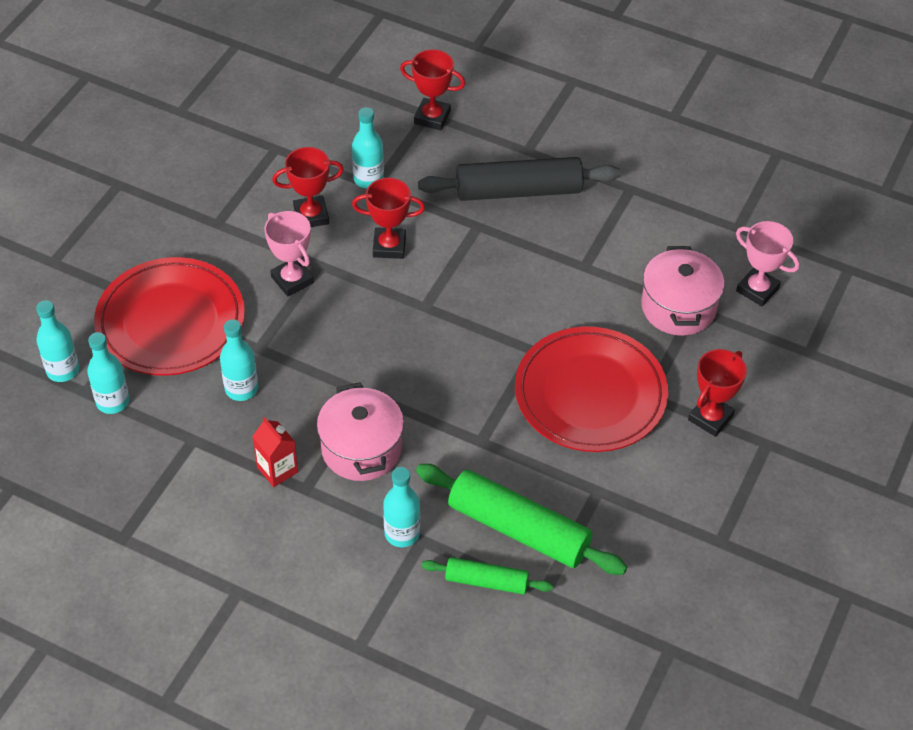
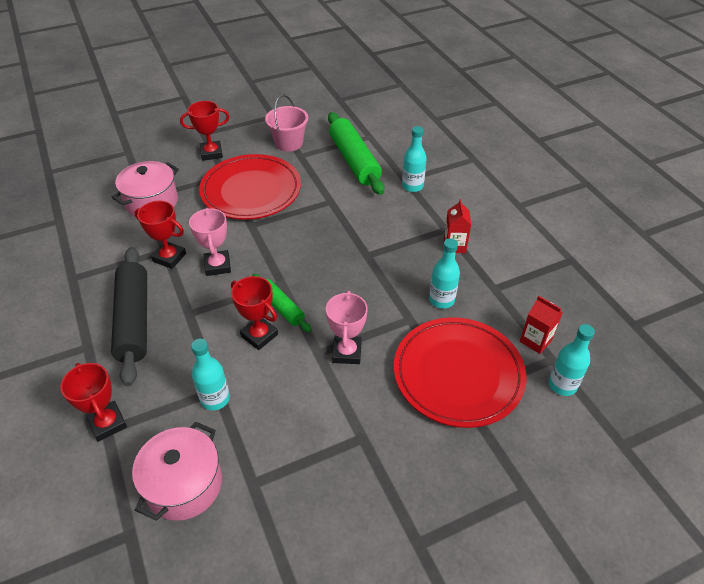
camera: 140 degrees left, 5 degrees down
(112, 401) = (535, 341): turquoise bottle -> red carton
(311, 215) = (286, 395): red trophy -> red trophy (169, 257)
(361, 449) = (397, 231): pink pot -> pink pot (184, 484)
(486, 581) = (390, 151): green rolling pin -> green rolling pin (281, 307)
(518, 191) = (134, 320): black rolling pin -> black rolling pin turned 45 degrees clockwise
(637, 502) = (289, 143): none -> pink bucket
(757, 289) = (103, 188): pink trophy -> pink trophy (217, 266)

